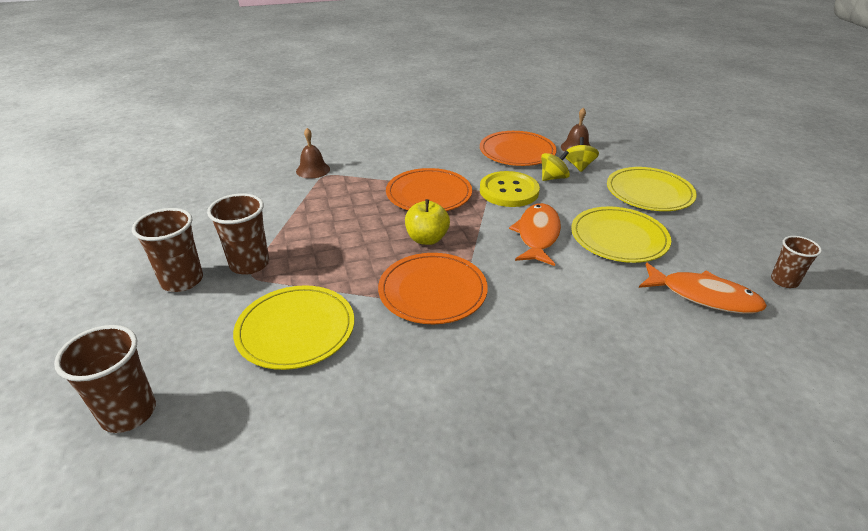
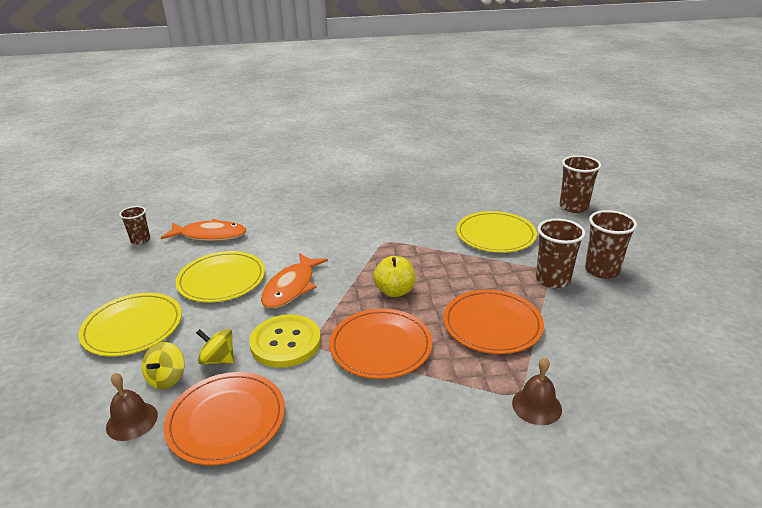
camera: 170 degrees left, 5 degrees down
(432, 291) = (399, 250): orange plate -> orange plate (492, 324)
(553, 178) = (218, 359): yellow spinning top -> yellow spinning top turned 45 degrees clockwise
(703, 296) = (210, 235): orange fish -> orange fish turned 150 degrees clockwise

